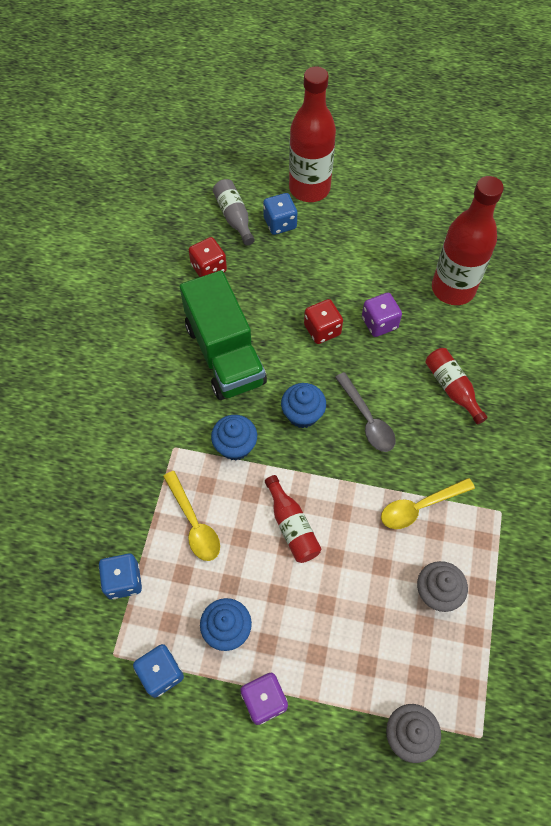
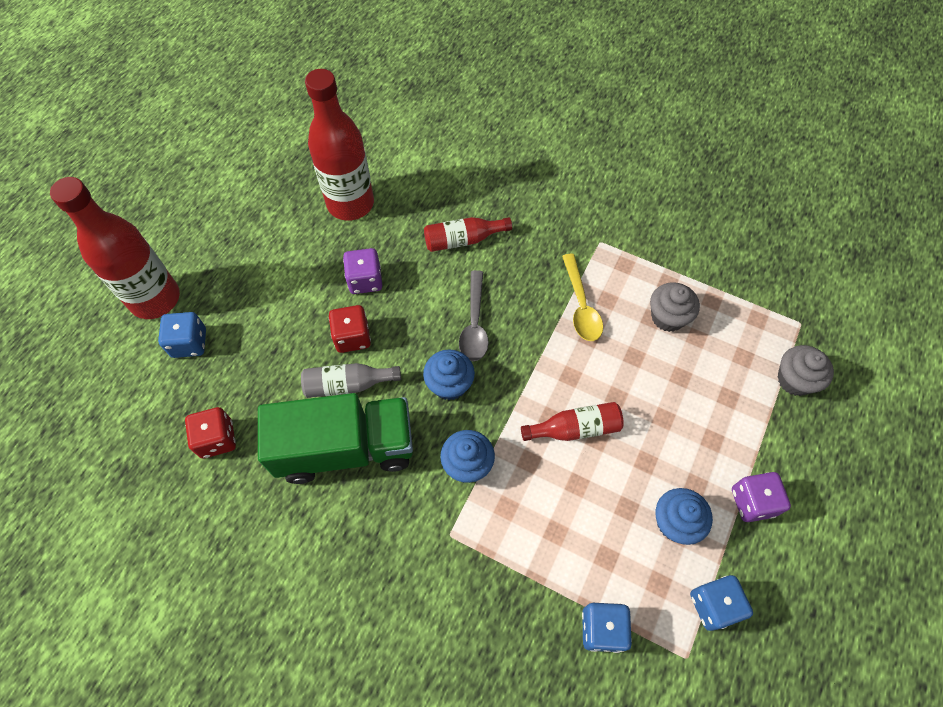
camera: 75 degrees left, 0 degrees up
(194, 523) = (550, 531): yellow spoon -> none
(234, 217) = (154, 392): grey bottle -> grey bottle (347, 384)
(367, 419) = (474, 324): grey spoon -> grey spoon turned 105 degrees clockwise

